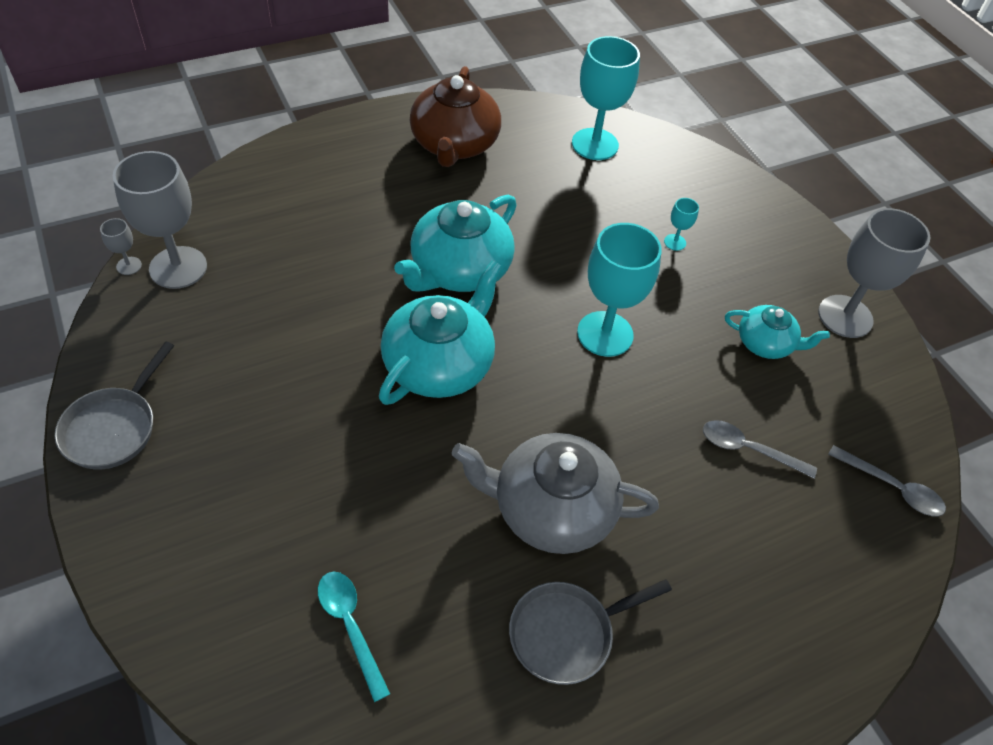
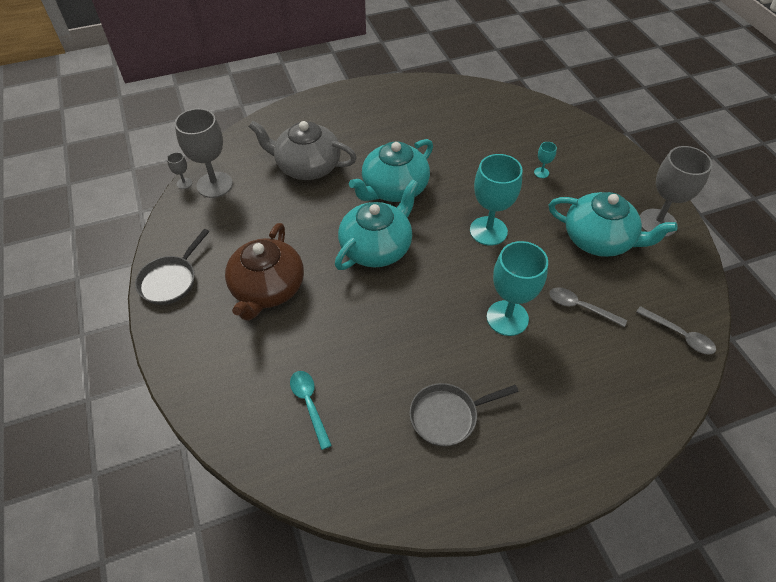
camera: 10 degrees right, 0 degrees up
(454, 144) = (396, 108): brown teapot -> brown teapot (267, 288)
(551, 509) = (443, 339): grey teapot -> grey teapot (307, 166)
(595, 144) = (491, 108): turquoise goblet -> turquoise goblet (507, 318)
(765, 343) = (599, 239): turquoise teapot -> turquoise teapot, size x1.76

